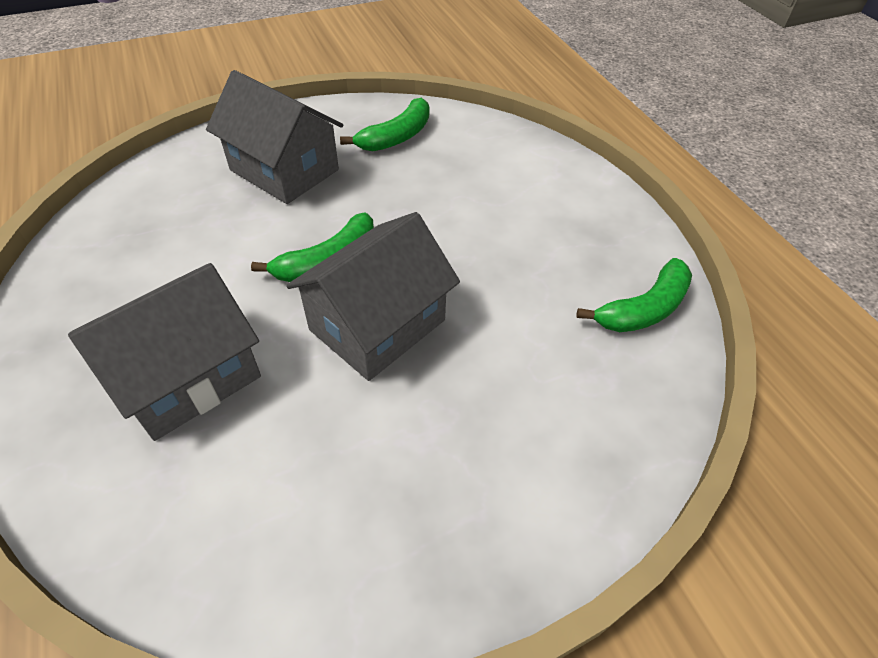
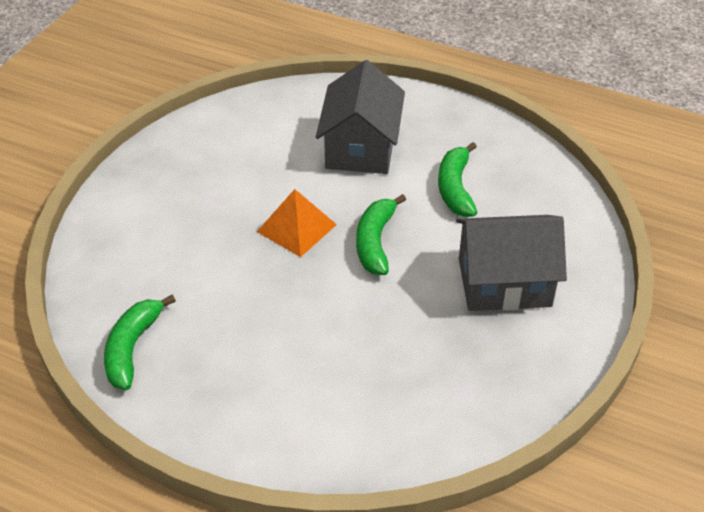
camera: 140 degrees right, 5 degrees down
(377, 325) = (297, 228): grey house -> orange pyramid
(396, 137) = (472, 378): green banana -> green banana (455, 188)

